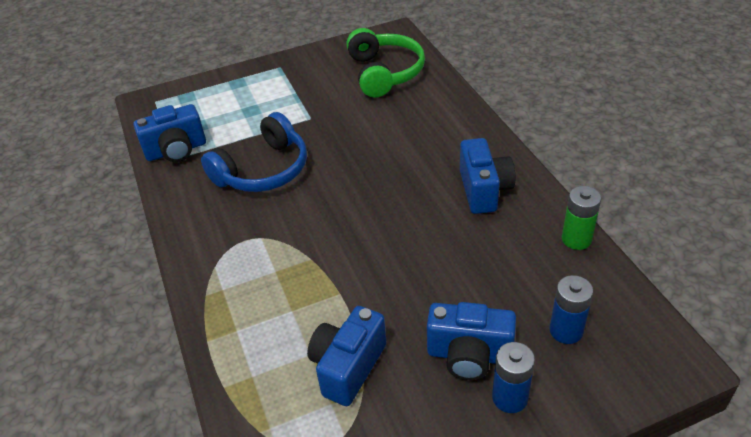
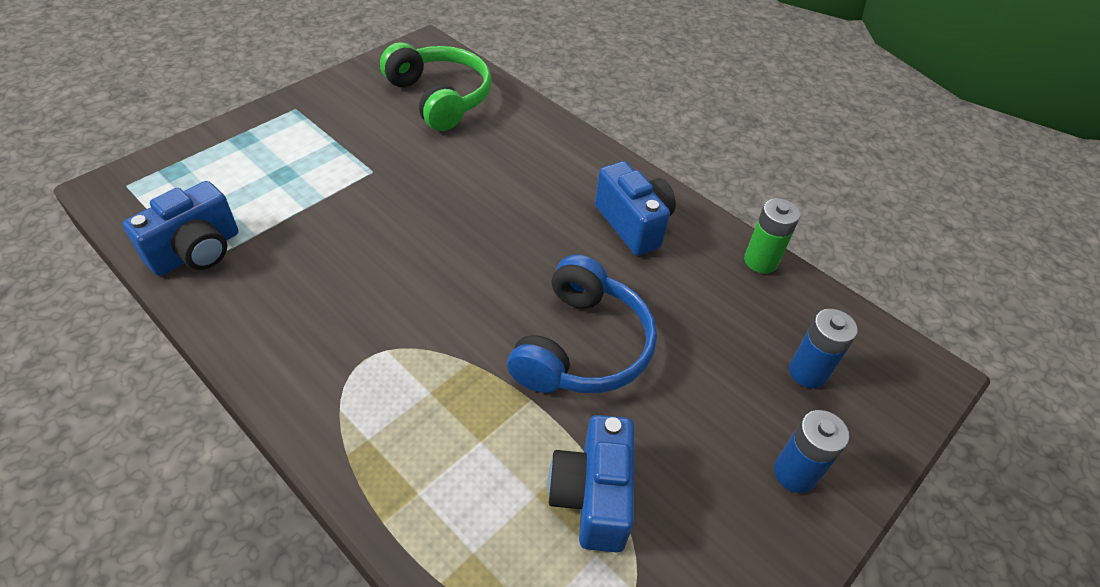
camera: 30 degrees left, 5 degrees up
(263, 170) = (342, 254): blue headphones -> blue headphones (582, 346)
(469, 355) = (724, 434): blue camera -> none

